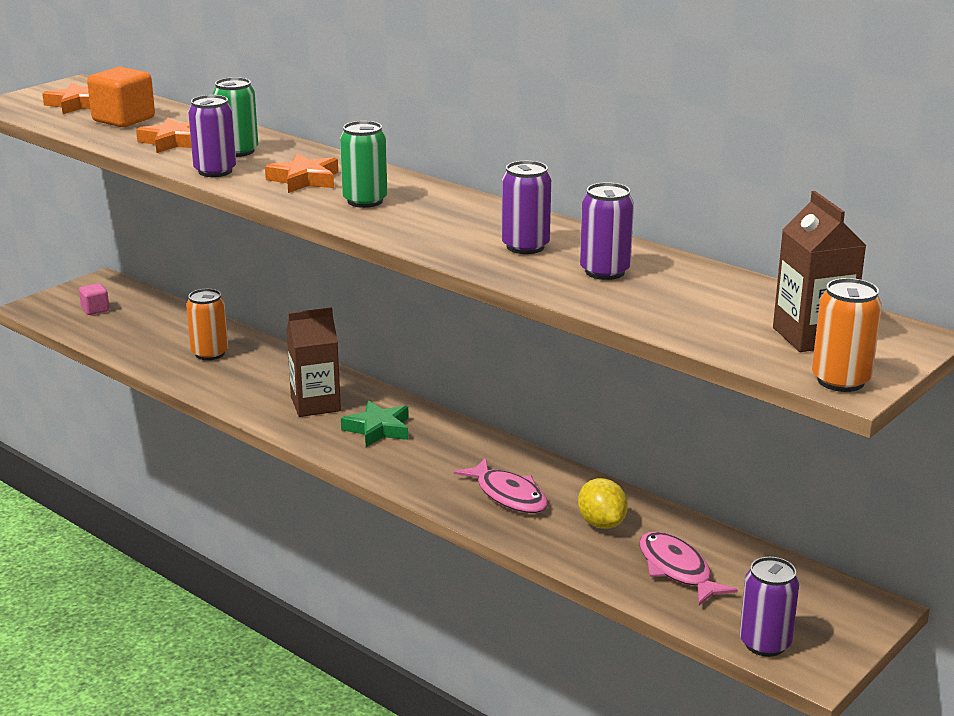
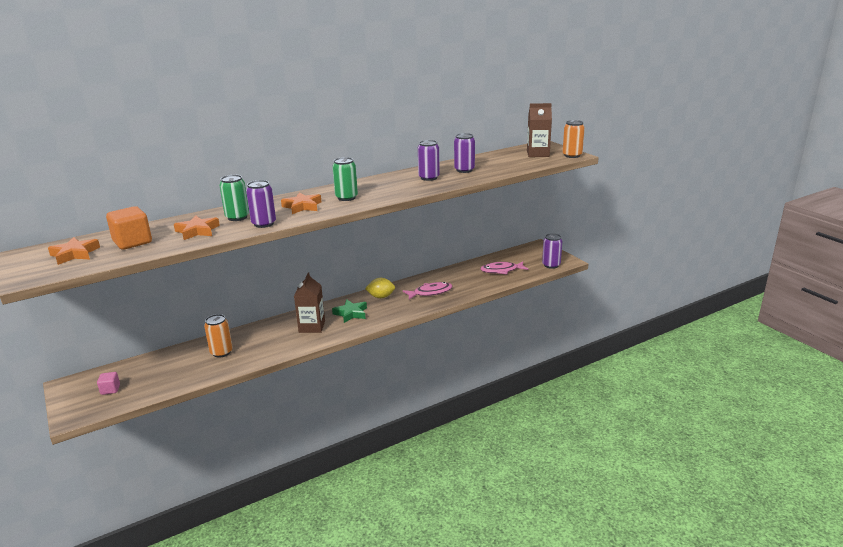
camera: 70 degrees left, 0 degrees up
(601, 523) = (463, 278): yellow lemon -> yellow lemon (381, 297)

